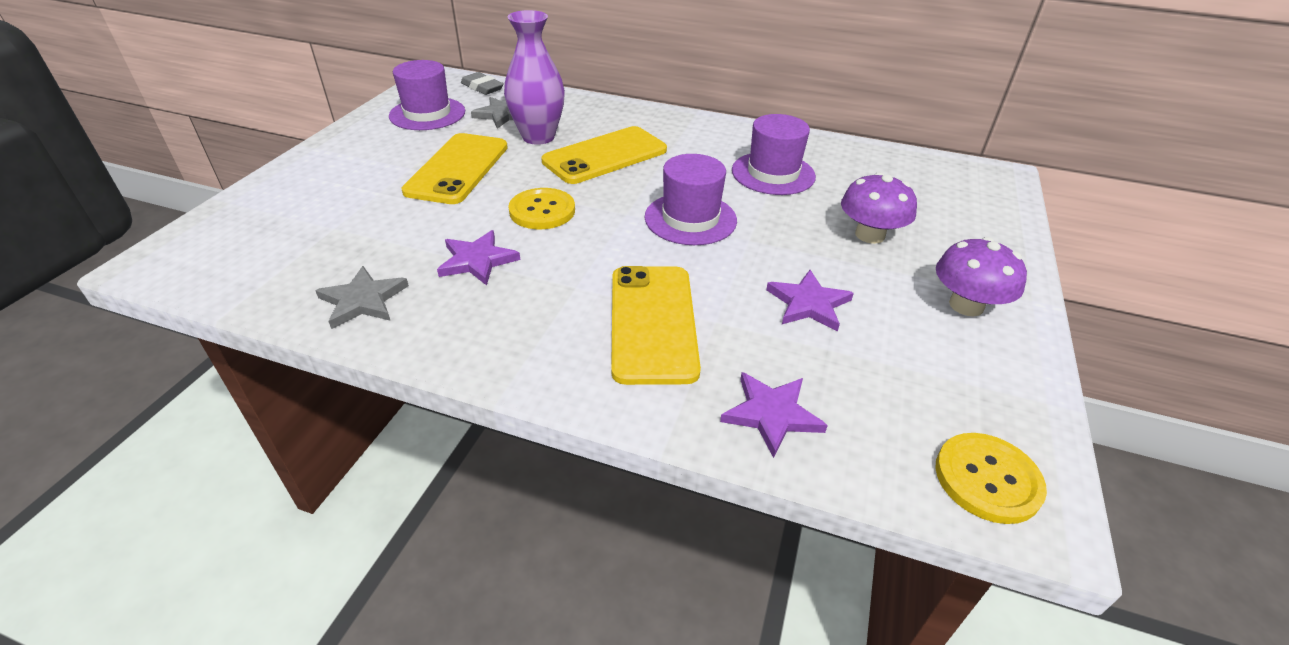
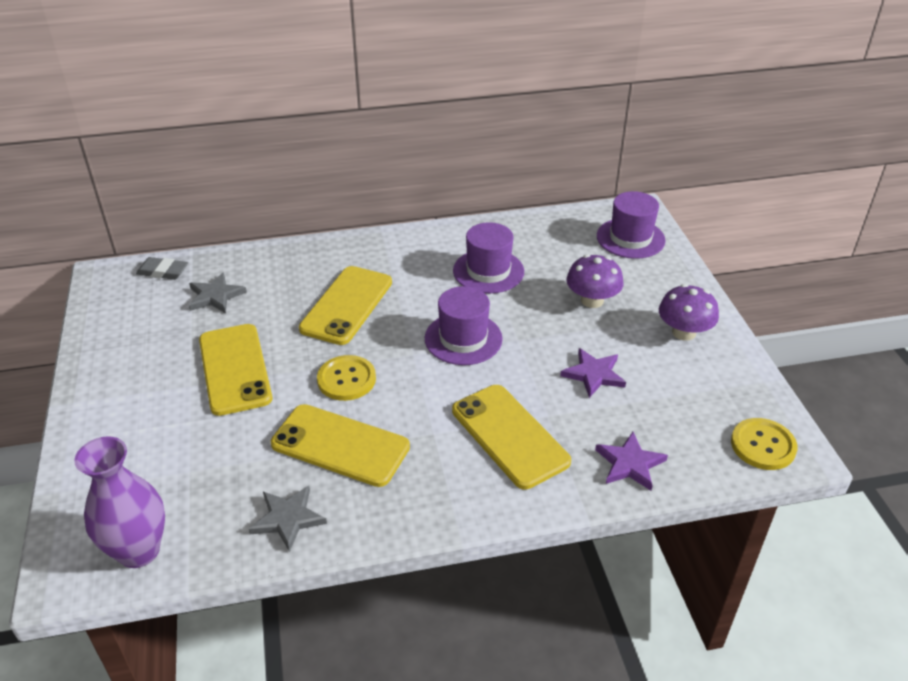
camera: 30 degrees left, 0 degrees up
(427, 114) = (142, 322): purple hat -> purple hat (630, 238)
(477, 260) = (340, 445): purple star -> yellow phone
(538, 137) = (272, 308): purple vase -> purple vase (139, 551)

